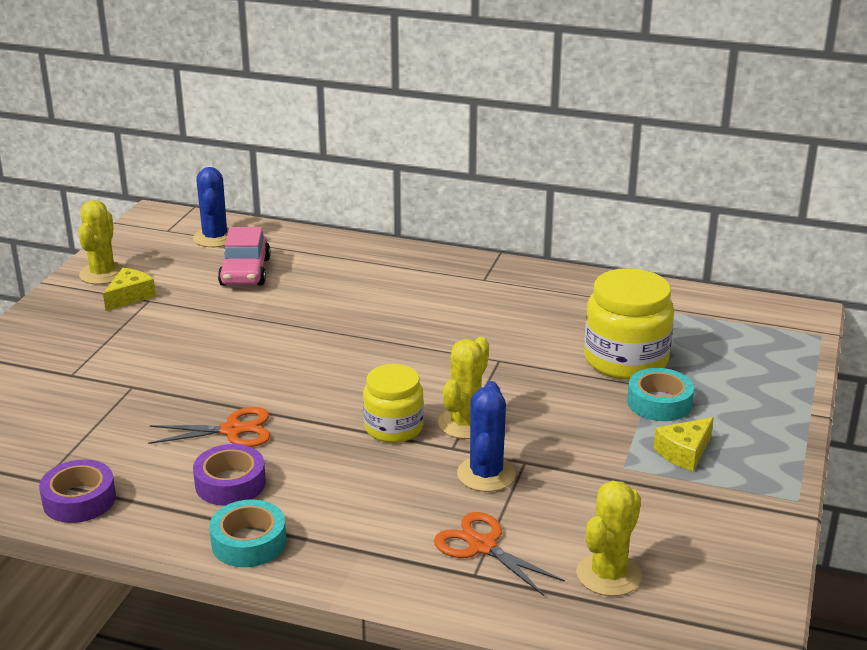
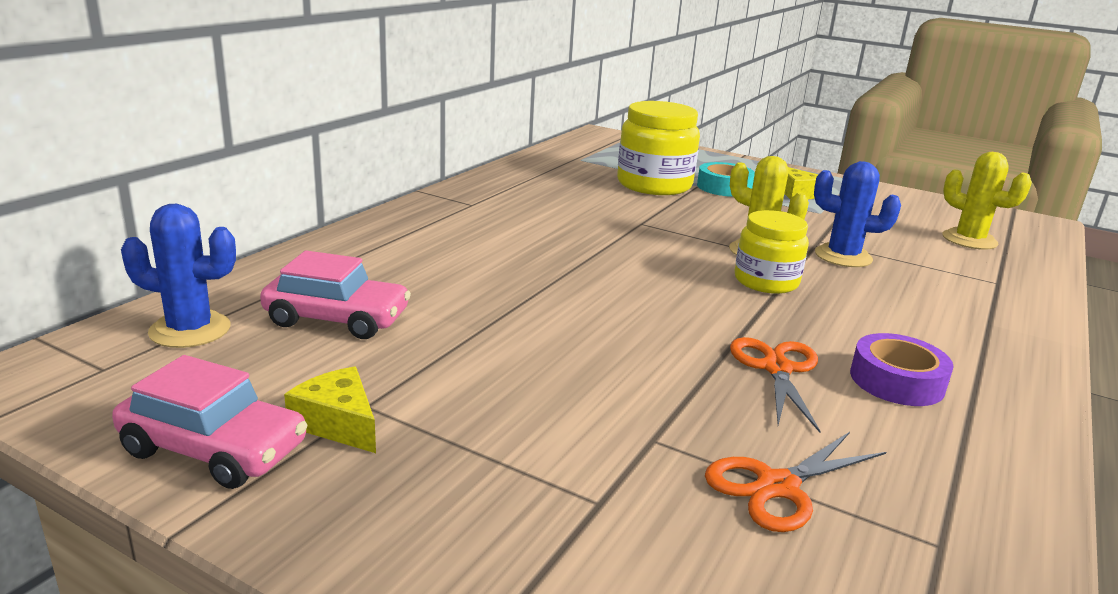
camera: 80 degrees left, 5 degrees down
(79, 500) = (979, 506): purple tape -> none
(102, 274) = (214, 449): yellow cactus -> pink car
(249, 542) = (1009, 380): turquoise tape -> none
(482, 546) = (955, 274): orange scissors -> orange scissors (777, 486)

